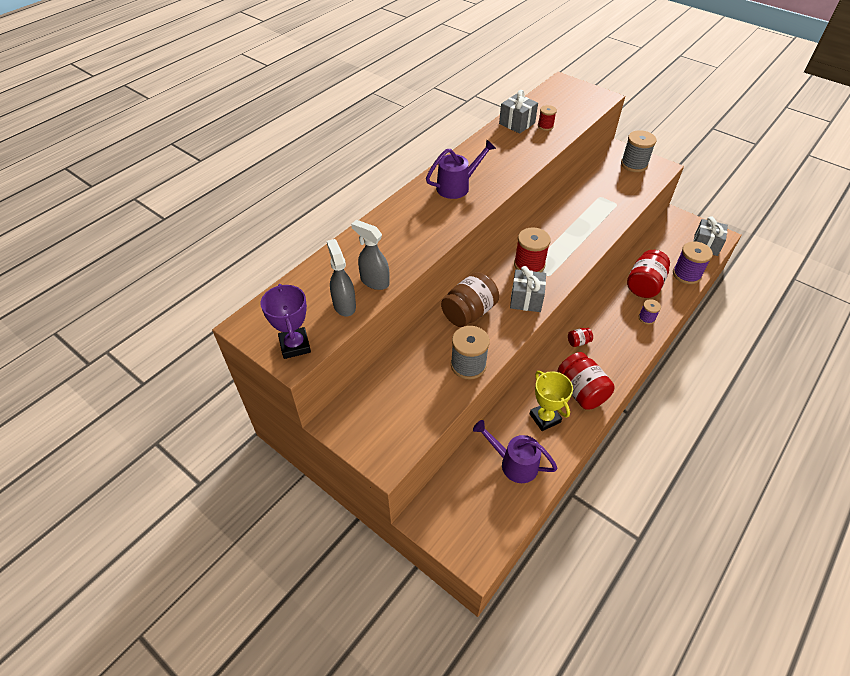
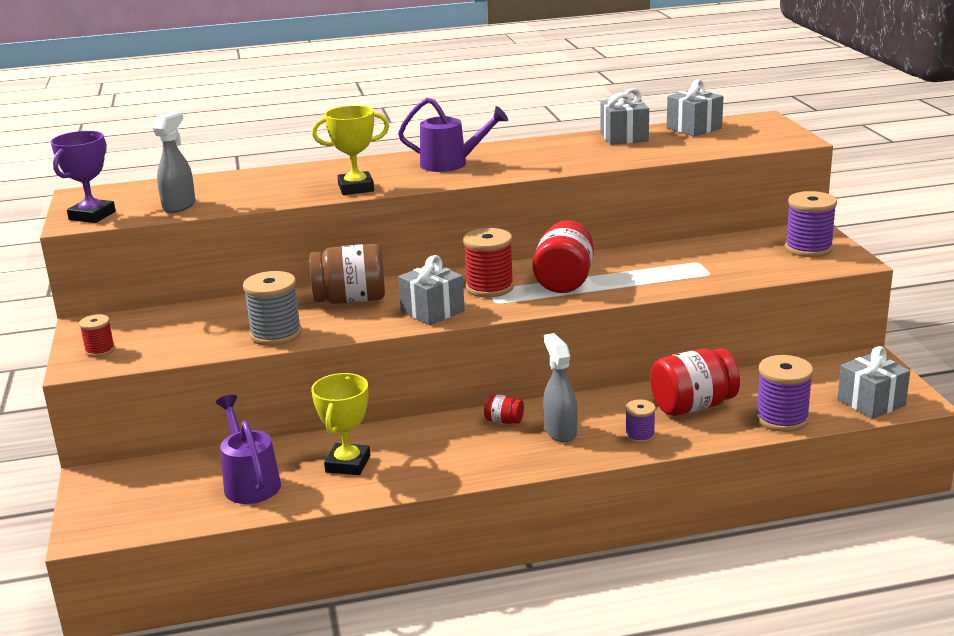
camera: 40 degrees right, 25 degrees down
(374, 281) = (235, 200): grey spray bottle -> grey spray bottle (560, 431)
(435, 235) = (356, 188): none -> yellow trophy
(541, 102) = (694, 128): none -> grey gift
(545, 126) = (657, 146): red spool -> red spool (100, 350)
(581, 391) = (431, 462): red jar -> red jar (564, 281)
(634, 164) = (808, 248): grey spool -> purple spool

